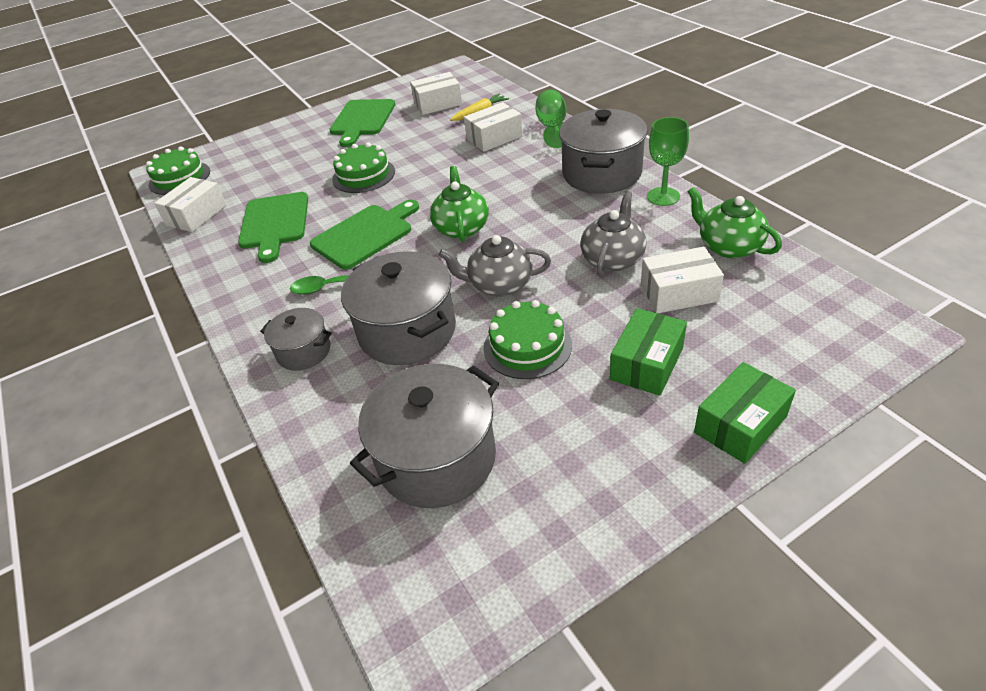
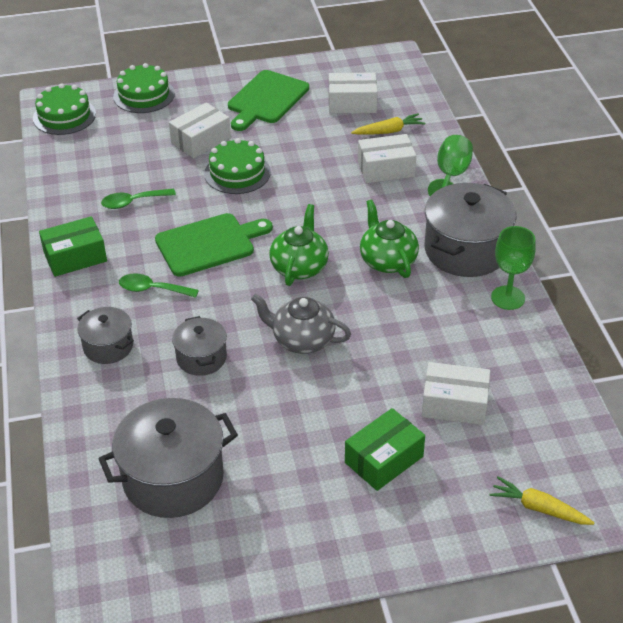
camera: 15 degrees right, 0 degrees up
(196, 215) = (66, 167): white box -> white box (201, 140)
(274, 223) = (133, 202): green cutting board -> green spoon
(407, 331) = (201, 358): grey pot -> grey pot, size x0.55
(527, 346) = (294, 408): green cake -> green cake (144, 95)
(613, 259) = (417, 349): grey teapot -> none
(728, 246) = (531, 373): green teapot -> green teapot (387, 261)
(740, 424) = (425, 538): green box -> green box (75, 257)
(826, 357) = (539, 508): none -> yellow carrot

